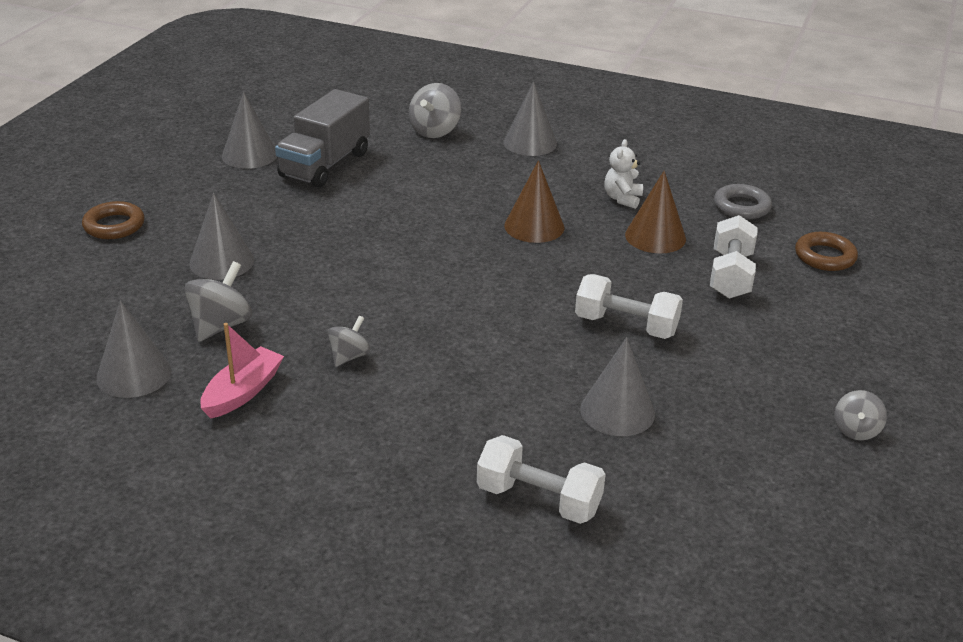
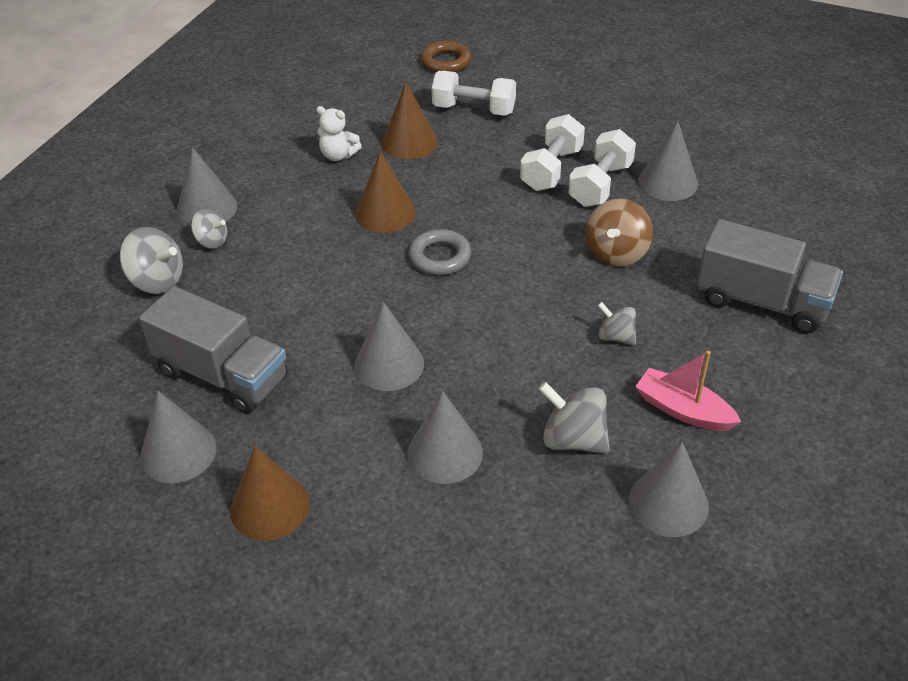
camera: 85 degrees left, 10 degrees up
(114, 226) = (352, 578): brown ring -> none
(189, 191) = (270, 507): none -> brown cone
(327, 234) = (389, 364): none -> grey cone
(397, 465) = (762, 302): none -> grey truck
(480, 364) = (616, 253): none -> brown spinning top
(538, 500) = (781, 227): white dumbbell -> white dumbbell (600, 185)
(741, 207) = (361, 91): grey ring -> grey ring (440, 257)
(856, 430) = (668, 81): grey spinning top -> grey spinning top (212, 241)

